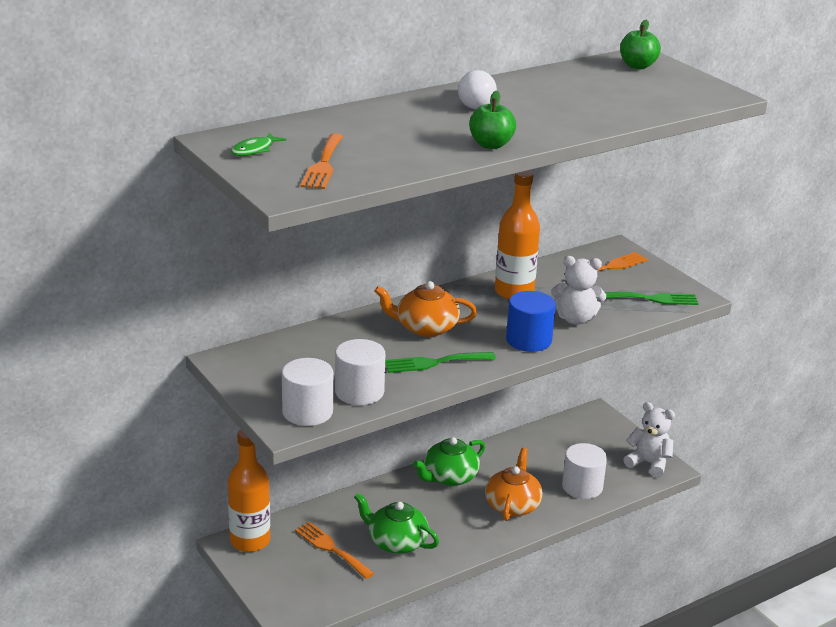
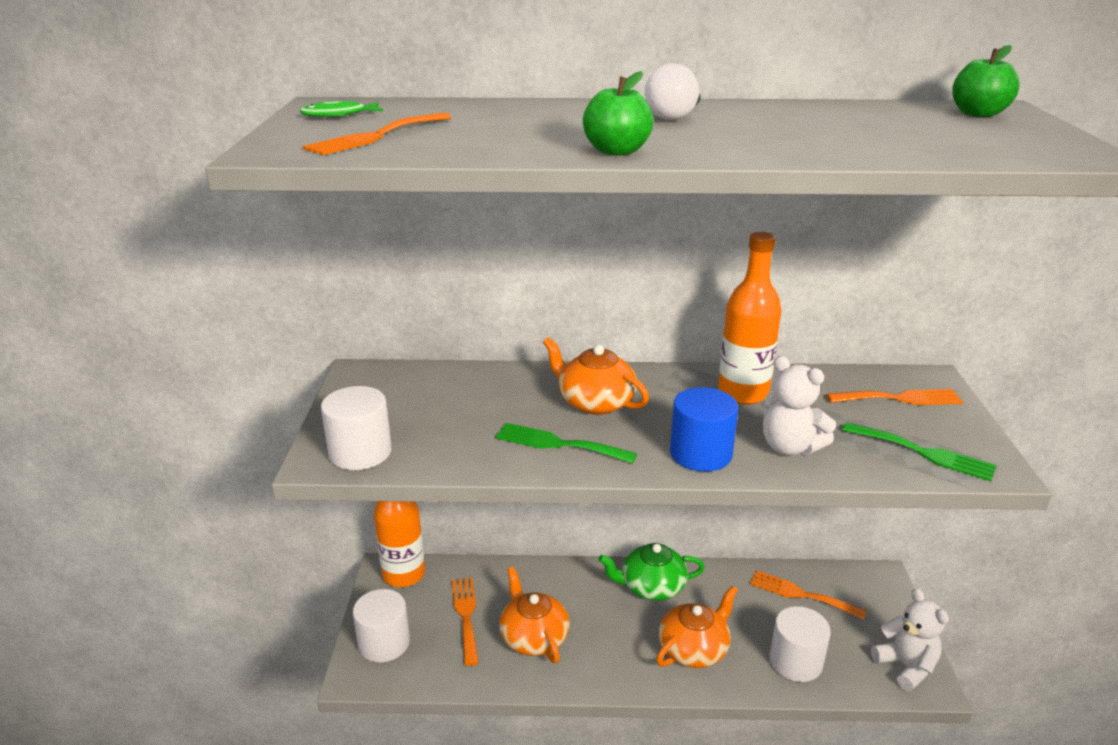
camera: 35 degrees right, 0 degrees up
(359, 392) = (439, 449): white cylinder -> white cylinder (384, 643)
(396, 542) = (533, 637): green teapot -> orange teapot
(554, 444) = (801, 594): none -> orange fork

